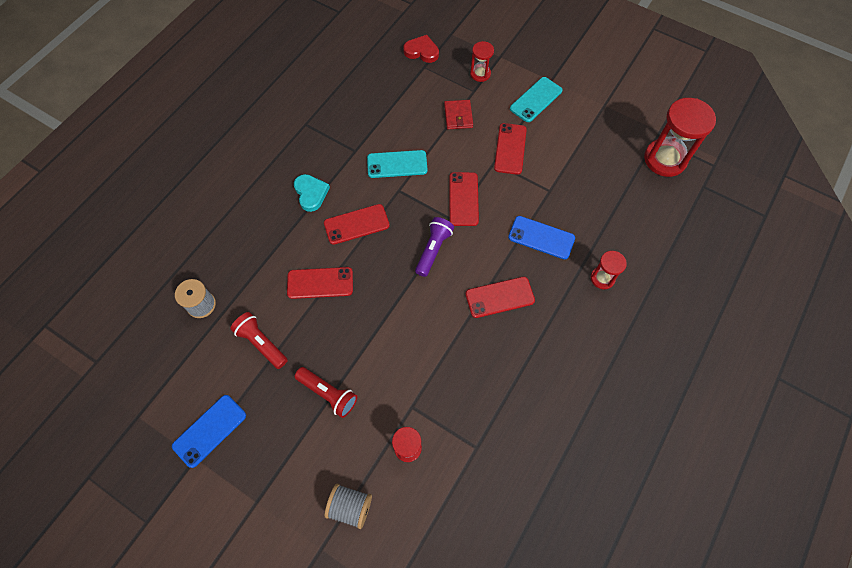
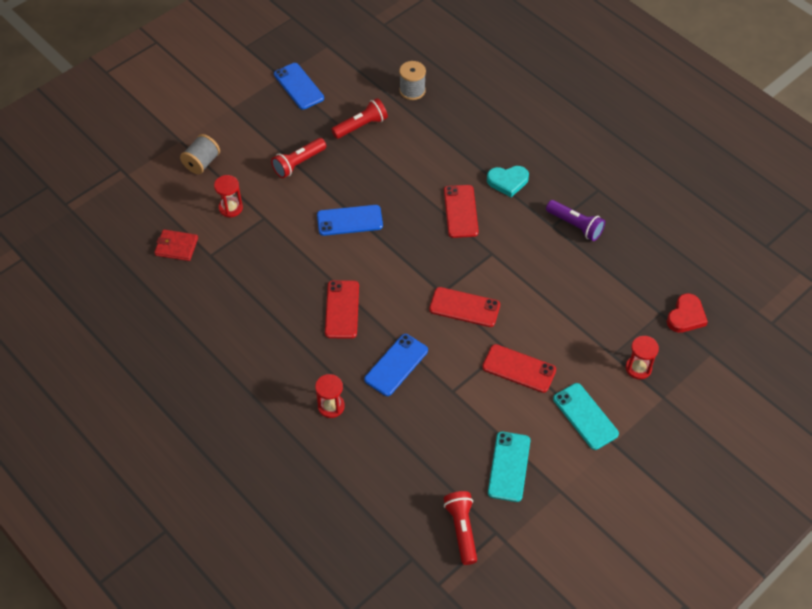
camera: 105 degrees right, 10 degrees down
(320, 283) = (405, 174): red phone -> none
(393, 319) = (349, 220): none -> blue phone
(397, 164) = (525, 258): turquoise phone -> turquoise phone (509, 466)
(433, 249) = (412, 267): purple flashlight -> purple flashlight (575, 225)
(458, 116) = (578, 329): red wallet -> red wallet (176, 247)
(665, 159) = (461, 529): red hourglass -> red flashlight

